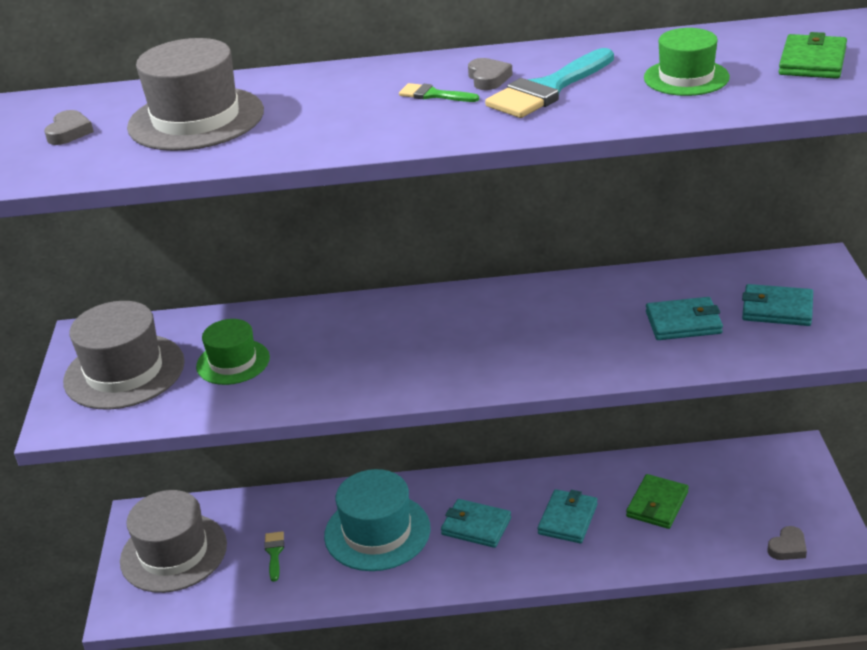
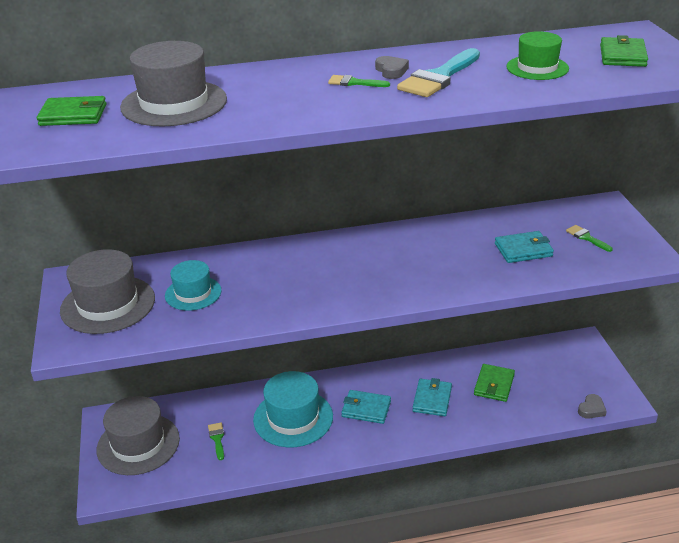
camera: 10 degrees left, 0 degrees up
(69, 132) = (73, 115): grey heart -> green wallet
(233, 362) = (193, 293): green hat -> turquoise hat
(777, 309) = (586, 238): turquoise wallet -> green brush

